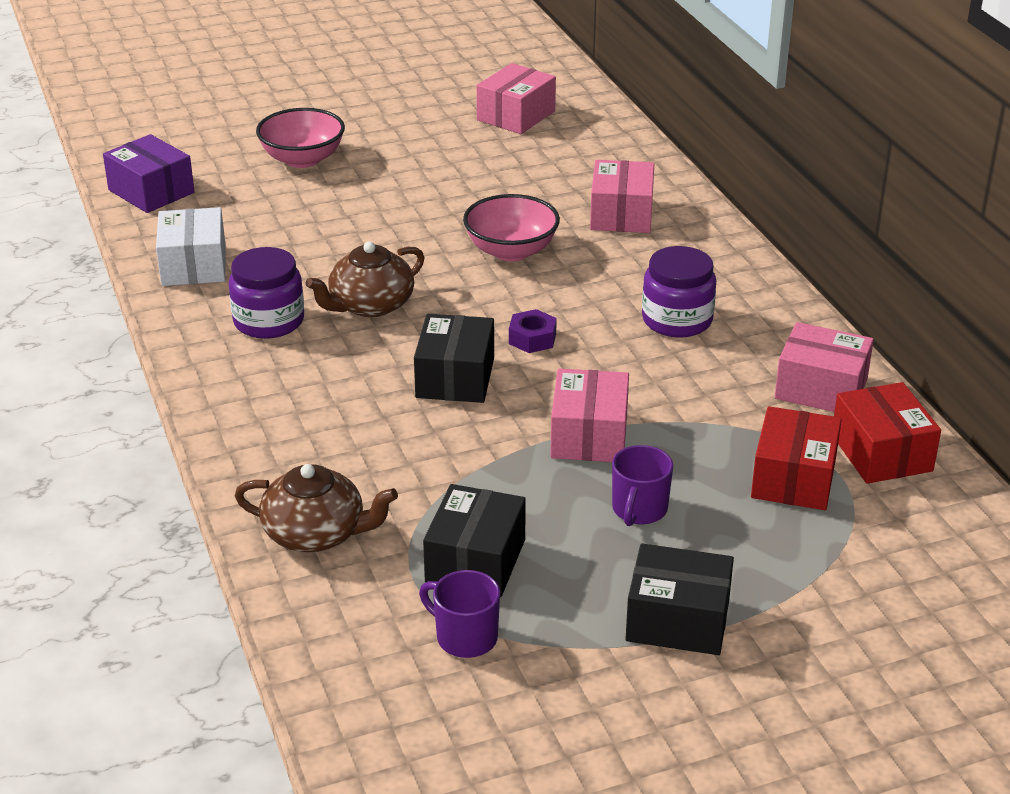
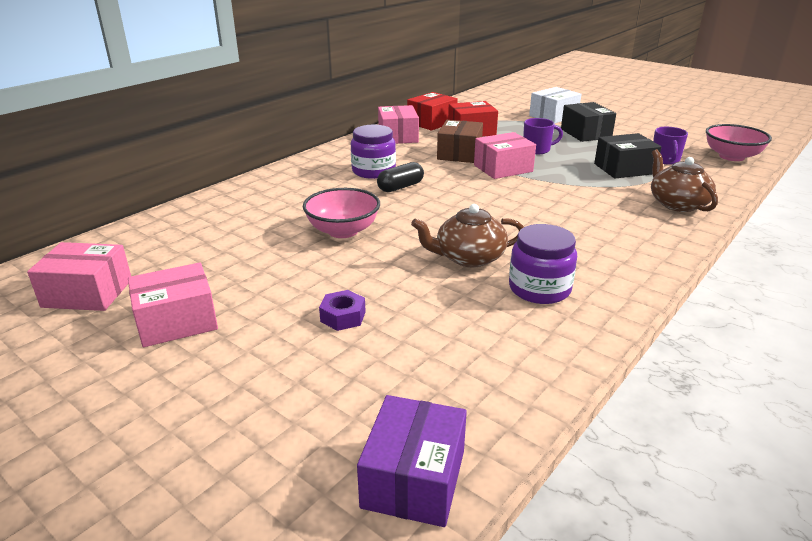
camera: 120 degrees left, 5 degrees down
(193, 265) = (516, 362): white box -> white box (553, 116)
(302, 159) = (252, 388): pink bowl -> pink bowl (731, 156)
(370, 305) = (468, 257): brown teapot -> brown teapot turned 150 degrees clockwise
(455, 378) = (505, 209): black box -> none
(532, 338) = (438, 199): purple nut -> purple nut (343, 317)
(600, 323) = (400, 187): none -> black capsule
(621, 214) = (258, 209): pink box -> pink box (177, 321)
(687, 419) = (459, 153): none -> brown box

